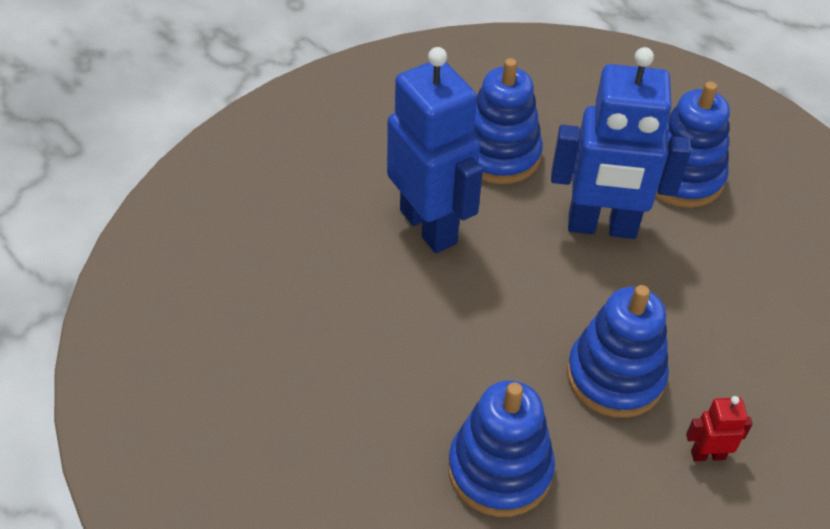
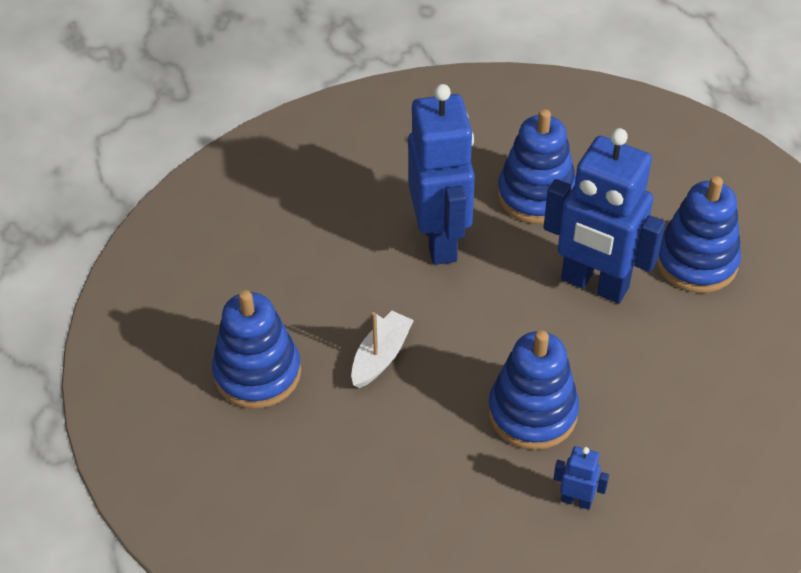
camera: 25 degrees right, 0 degrees up
(432, 367) = (381, 356): none -> white boat
(499, 469) = (393, 453): blue stacking toy -> blue stacking toy (257, 373)
(707, 454) = (576, 500): red robot -> blue robot

